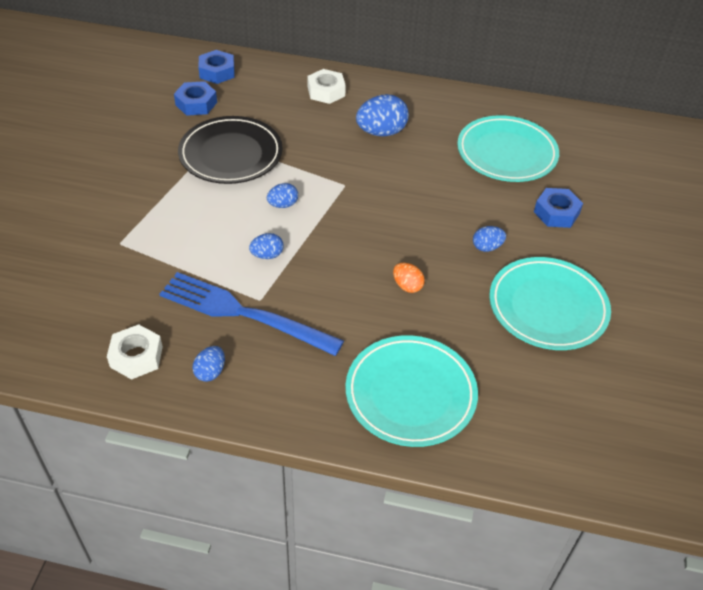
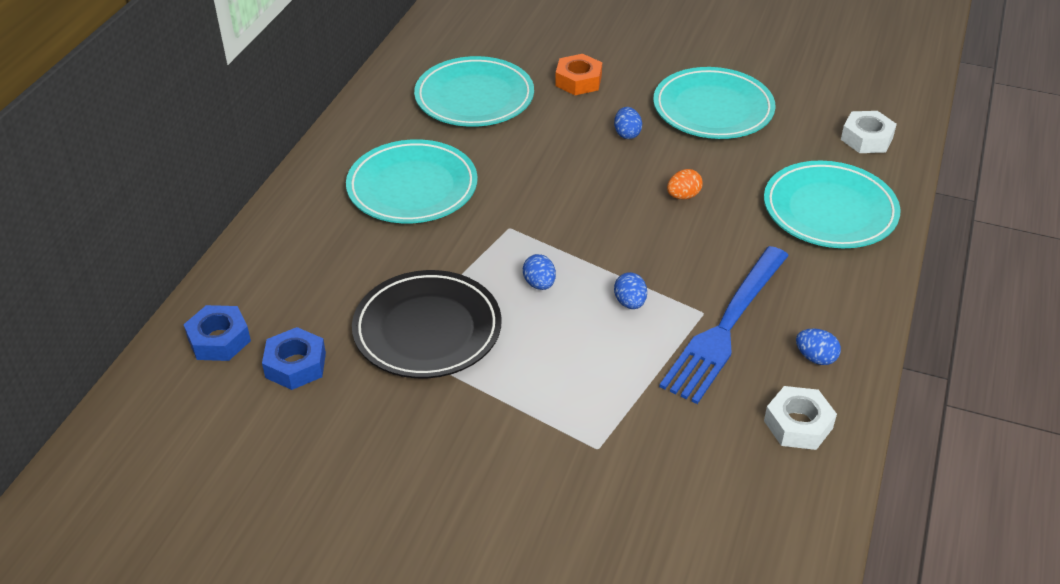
camera: 80 degrees left, 5 degrees down
(326, 91) = (308, 228): white nut -> white nut (866, 138)
(381, 132) = (412, 187): blue egg -> turquoise plate
(556, 213) = (578, 81): blue nut -> orange nut

